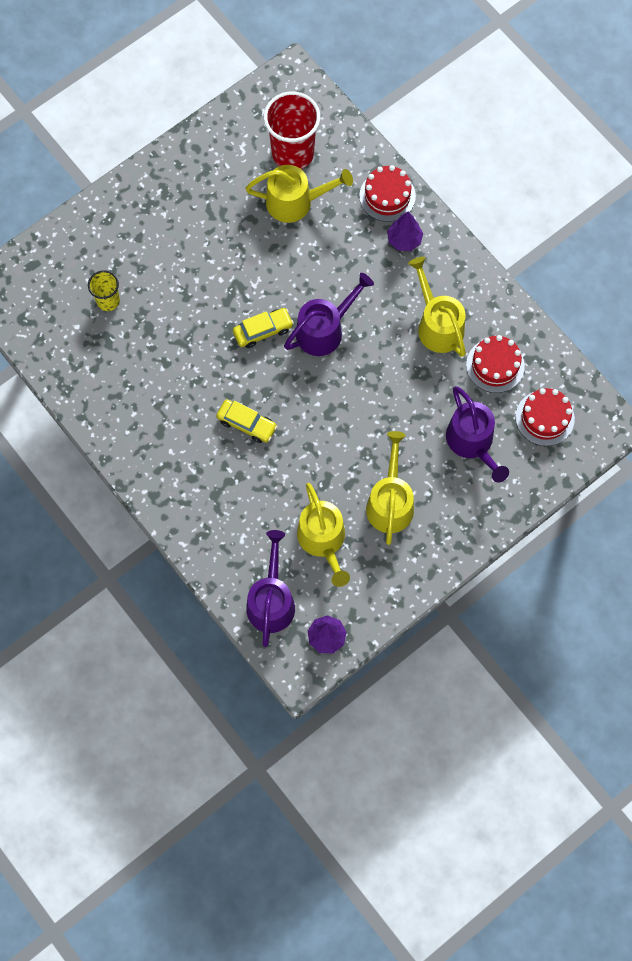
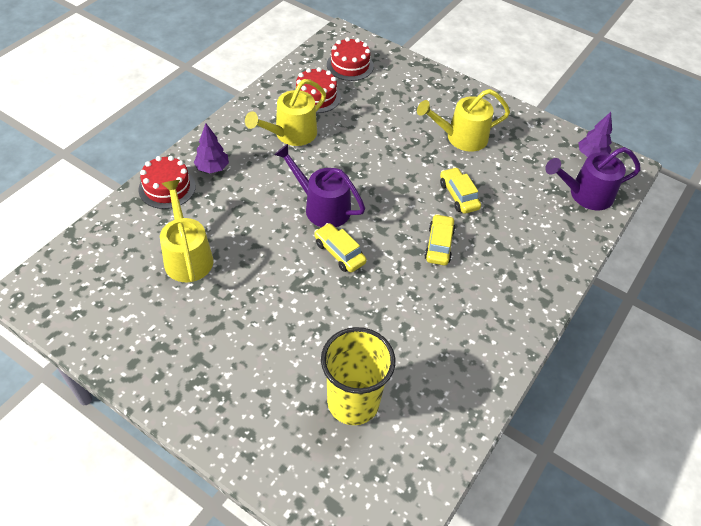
camera: 110 degrees left, 20 degrees down
(108, 301) = (353, 402): yellow cup -> yellow cup, size x1.86
(293, 153) = (128, 270): red cup -> none
(305, 466) = (458, 195): none -> yellow car
(323, 540) = (516, 172): yellow watering can -> none
(472, 442) = (388, 100): purple watering can -> none

